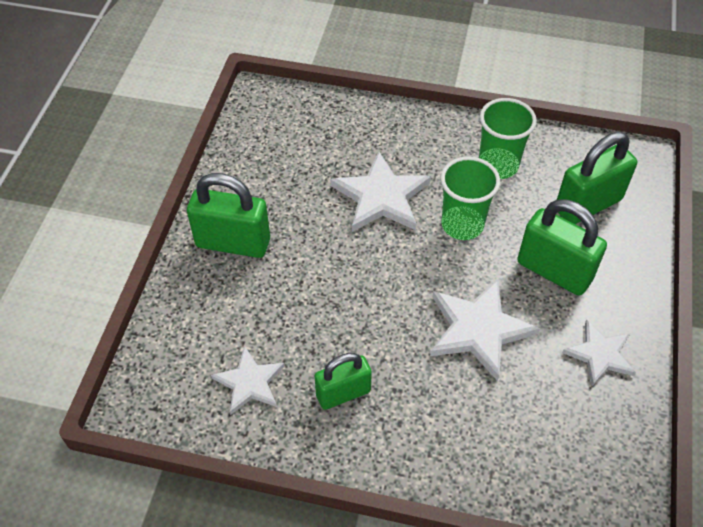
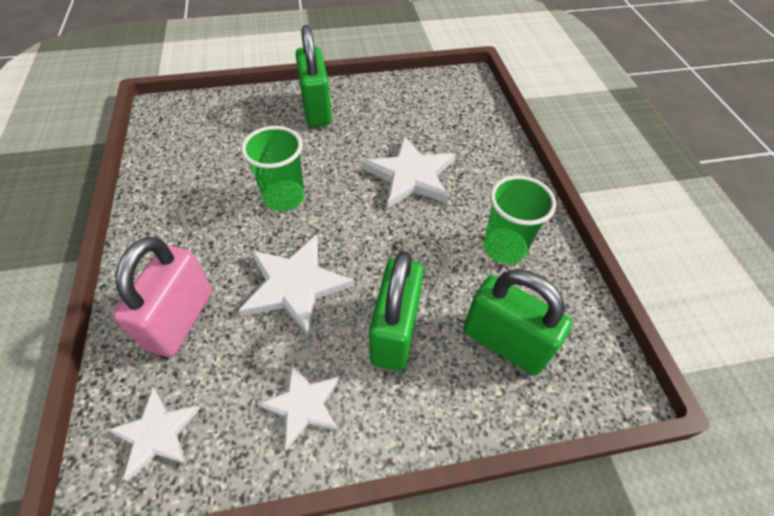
camera: 65 degrees right, 0 degrees up
(249, 382) = (193, 156): white star -> white star (156, 433)
(343, 393) = (197, 210): green padlock -> none
(462, 225) = (412, 240): green cup -> green cup (284, 197)
(482, 431) = (181, 319): none -> pink padlock

